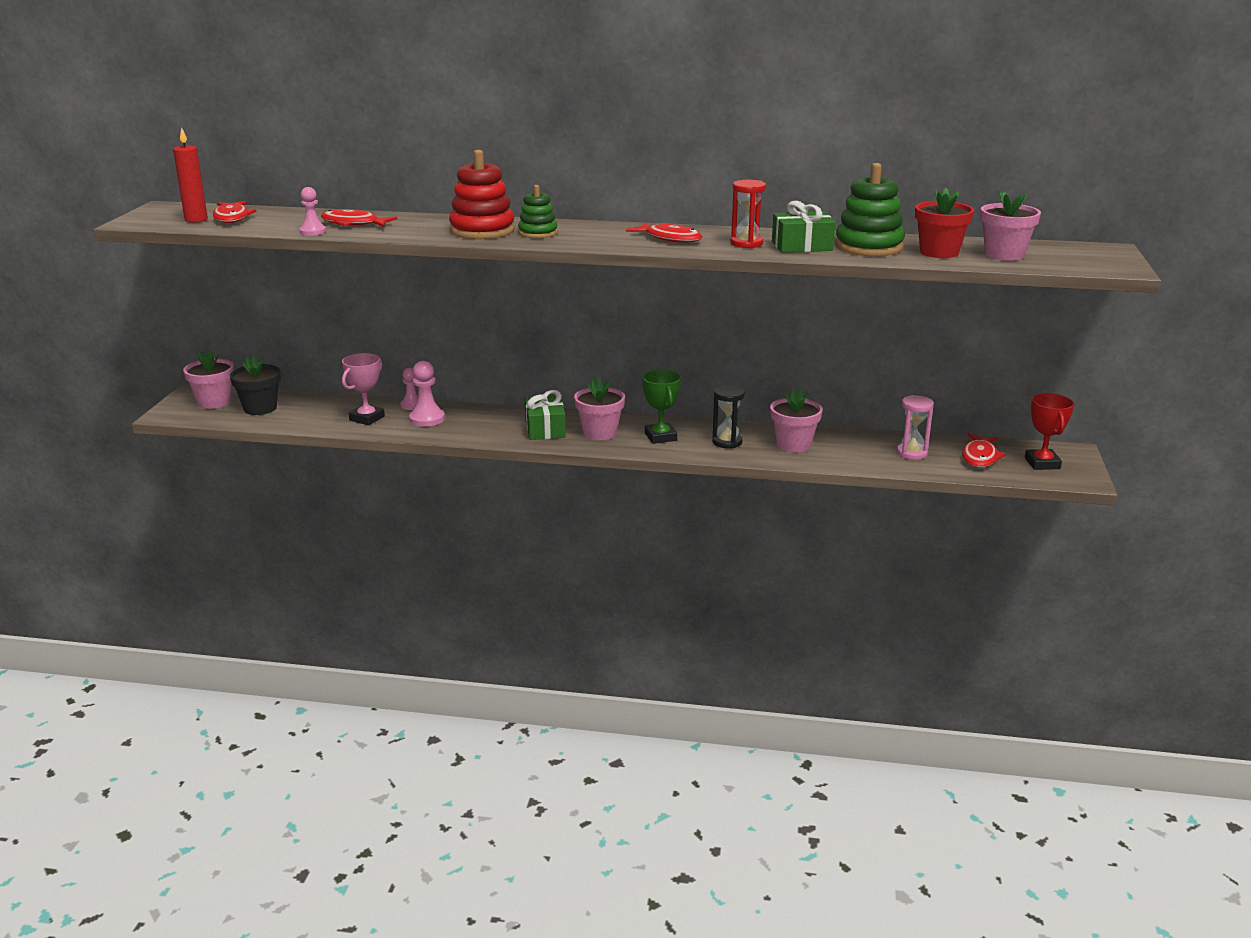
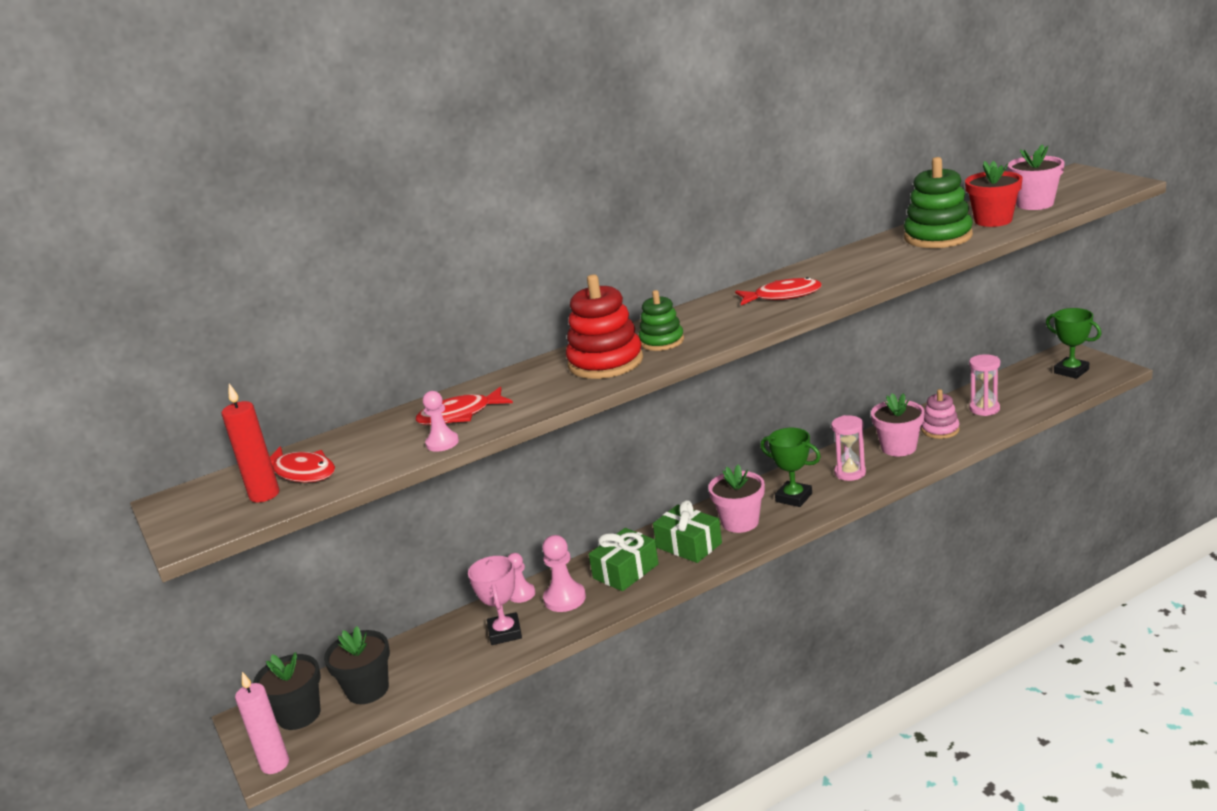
camera: 35 degrees left, 0 degrees up
(166, 416) = (275, 764): none -> pink candle
(214, 402) = (299, 715): pink flower pot -> black flower pot
(727, 442) = (850, 473): black hourglass -> pink hourglass
(746, 243) = (850, 273): red hourglass -> none
(802, 246) = (894, 257): green gift -> green gift (626, 571)
(848, 449) = (940, 430): none -> pink stacking toy
(980, 457) = (1028, 387): red fish -> none
(1042, 463) = (1071, 371): red trophy -> green trophy

